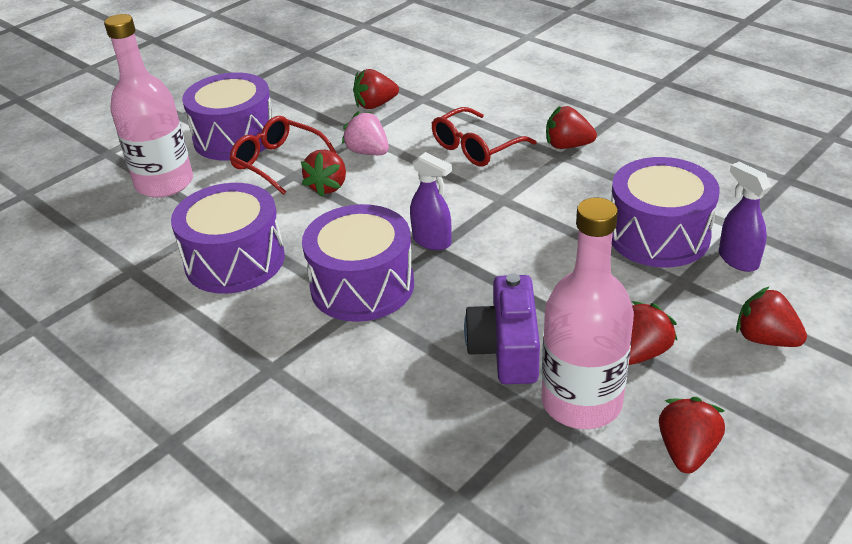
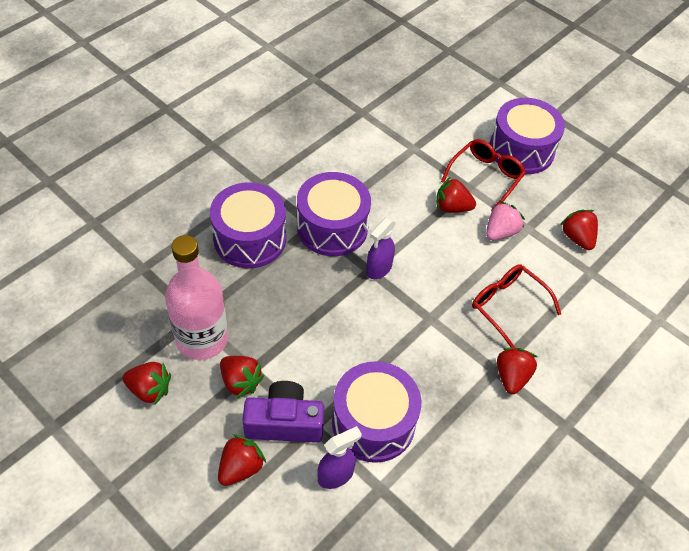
camera: 85 degrees right, 15 degrees up
(164, 183) = (459, 116): pink bottle -> none
(235, 260) = (366, 160): purple drum -> purple drum (250, 239)
(506, 348) = (258, 303): purple camera -> purple camera (284, 422)

